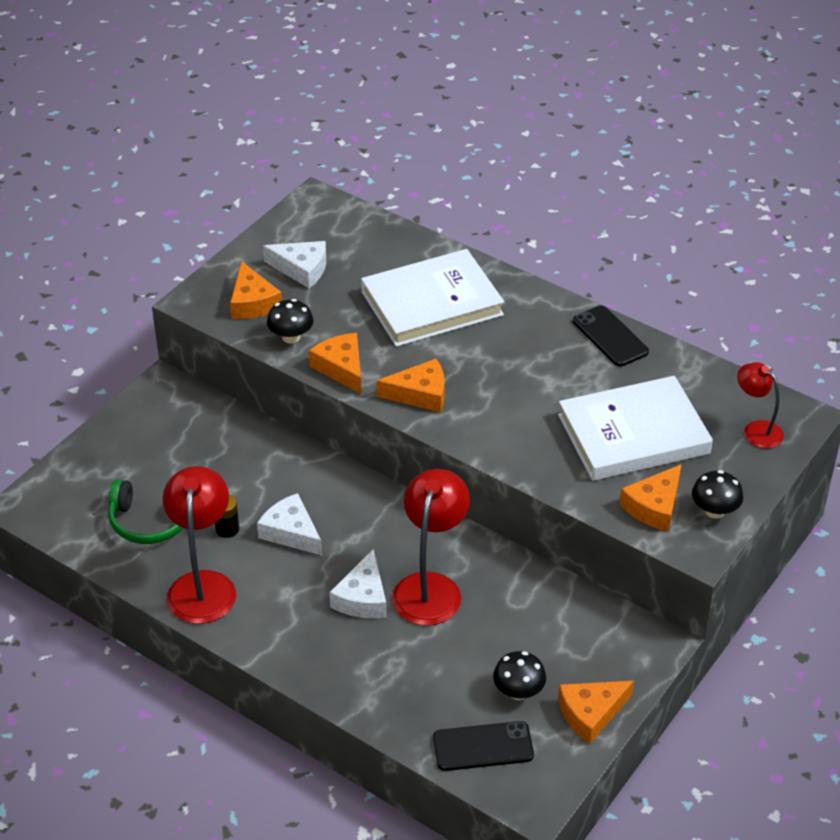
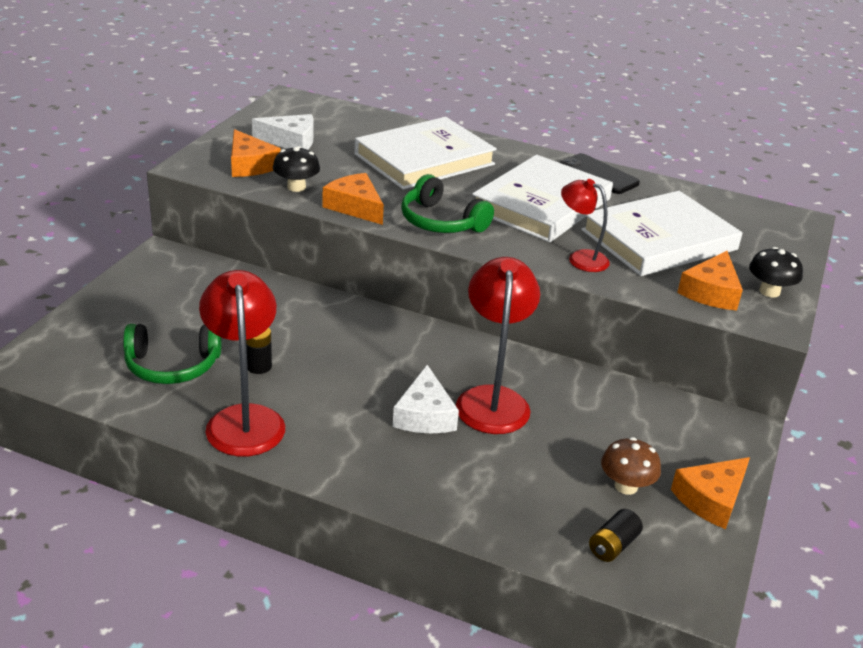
camera: 15 degrees left, 10 degrees down
(291, 532) = (329, 364): white cheese -> none
(420, 394) = (441, 222): orange cheese -> green headphones
(483, 746) = (613, 546): black phone -> black battery
(518, 691) = (626, 486): black mushroom -> brown mushroom
(531, 377) = (542, 205): none -> white book
(756, 430) = (767, 231): red lamp -> red lamp (580, 258)

